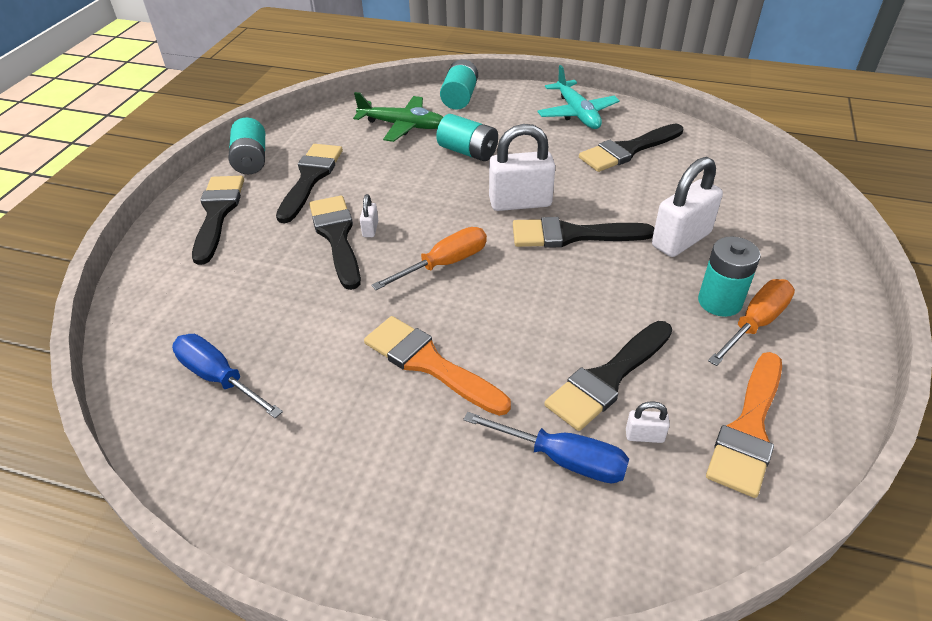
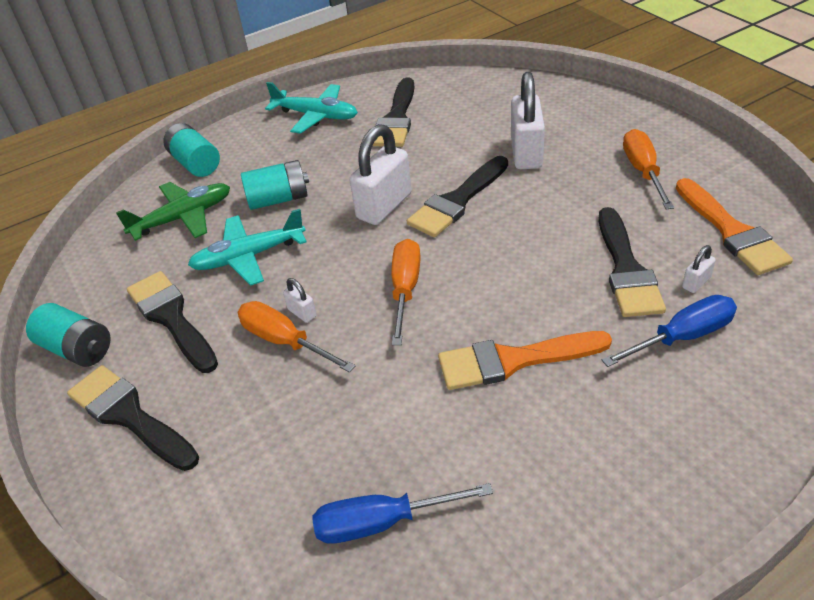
camera: 45 degrees left, 0 degrees up
(337, 237) = (283, 341): black brush -> orange screwdriver
(398, 174) = (249, 256): none -> turquoise plane
(719, 302) = (606, 174): turquoise battery -> none

